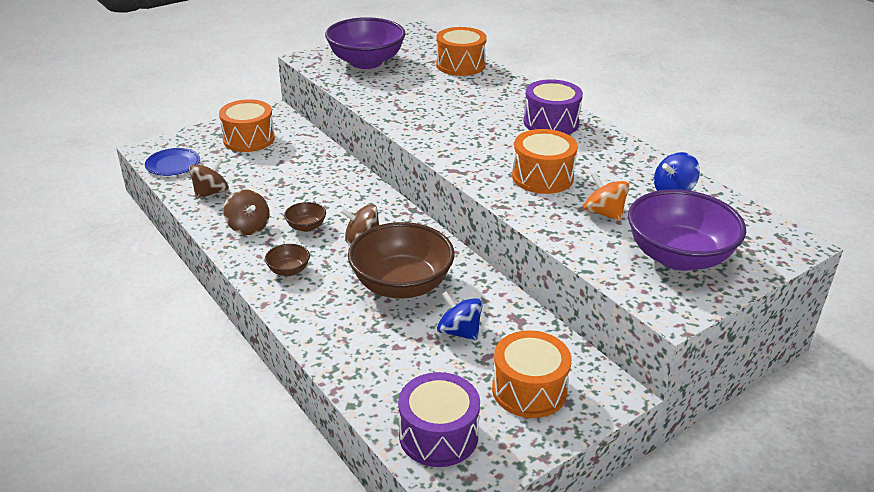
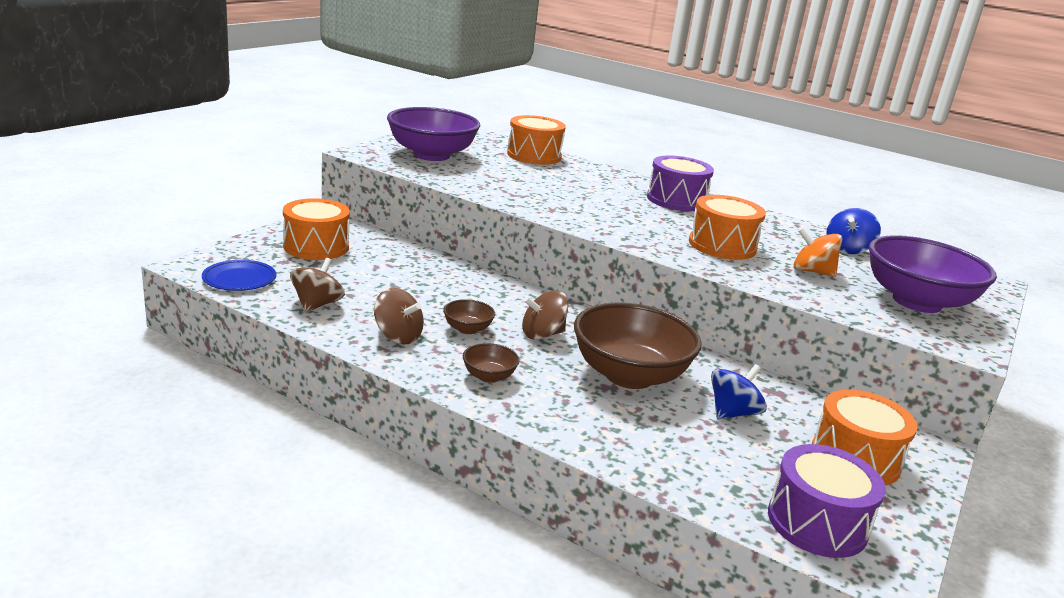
camera: 25 degrees left, 10 degrees down
(459, 332) = (732, 413): blue spinning top -> blue spinning top turned 120 degrees clockwise

